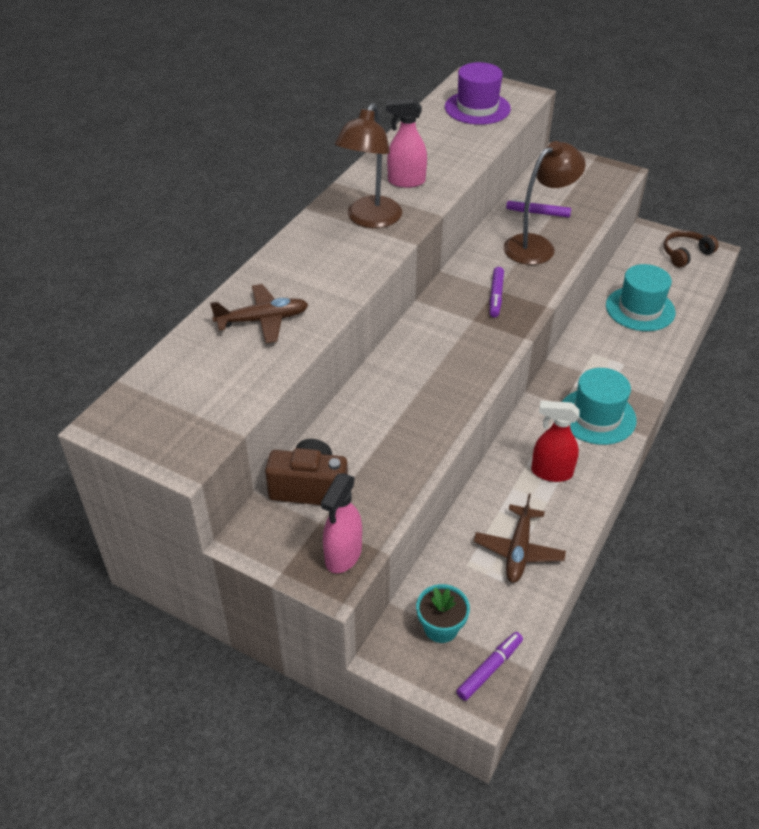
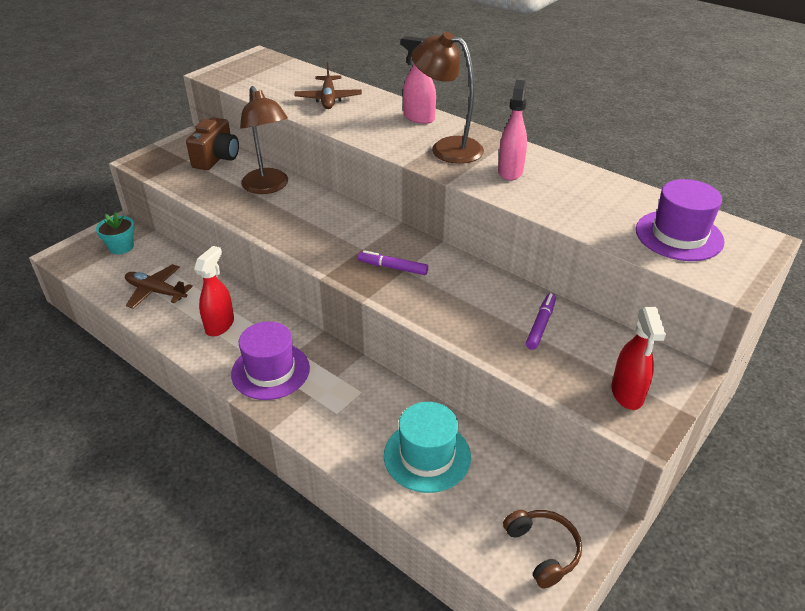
camera: 100 degrees right, 5 degrees down
(343, 555) = (154, 165): pink spray bottle -> pink spray bottle (418, 118)
(489, 669) = (76, 262): purple marker -> none
(537, 245) = (474, 311): brown lamp -> brown lamp (268, 187)
(592, 178) = (627, 394): none -> red spray bottle
(597, 416) = (270, 371): turquoise hat -> purple hat

